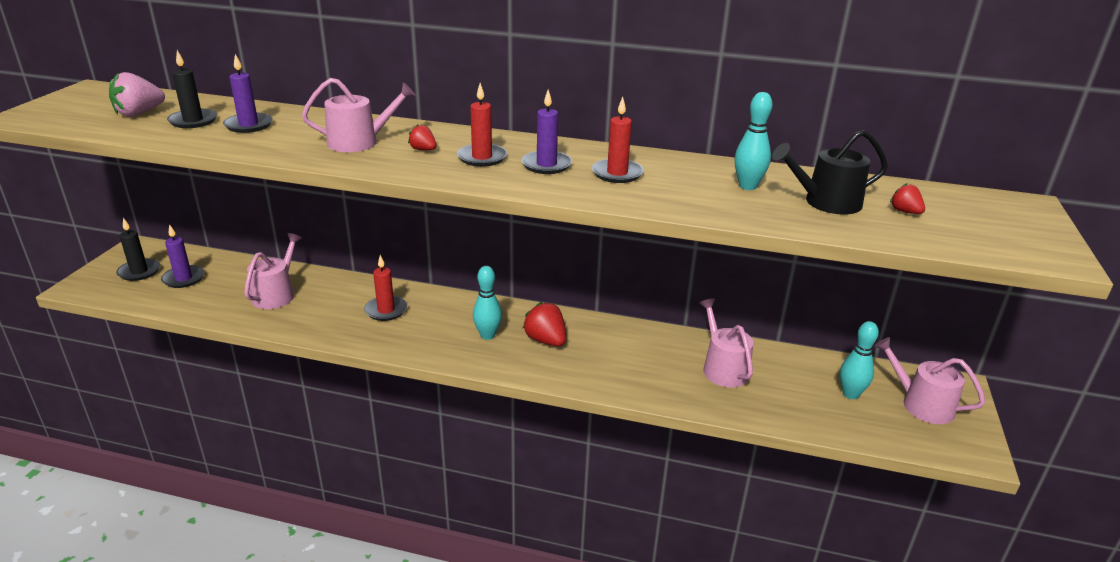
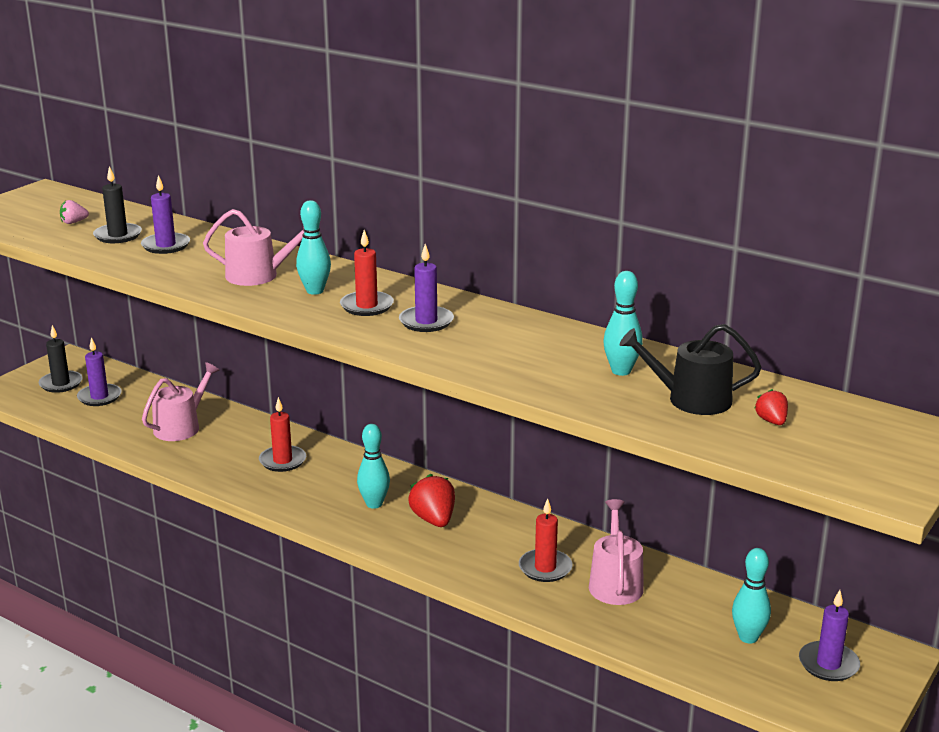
camera: 20 degrees right, 5 degrees down
(139, 113) = (74, 222): pink strawberry -> pink strawberry, size x0.55
(423, 150) = (315, 291): red strawberry -> turquoise bowling pin
(617, 173) = (492, 340): red candle -> red candle (545, 568)
(921, 404) = (828, 664): pink watering can -> purple candle

